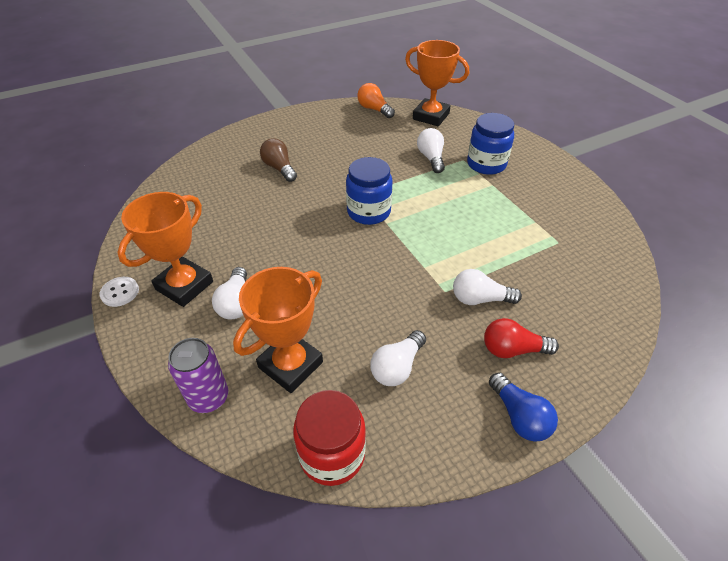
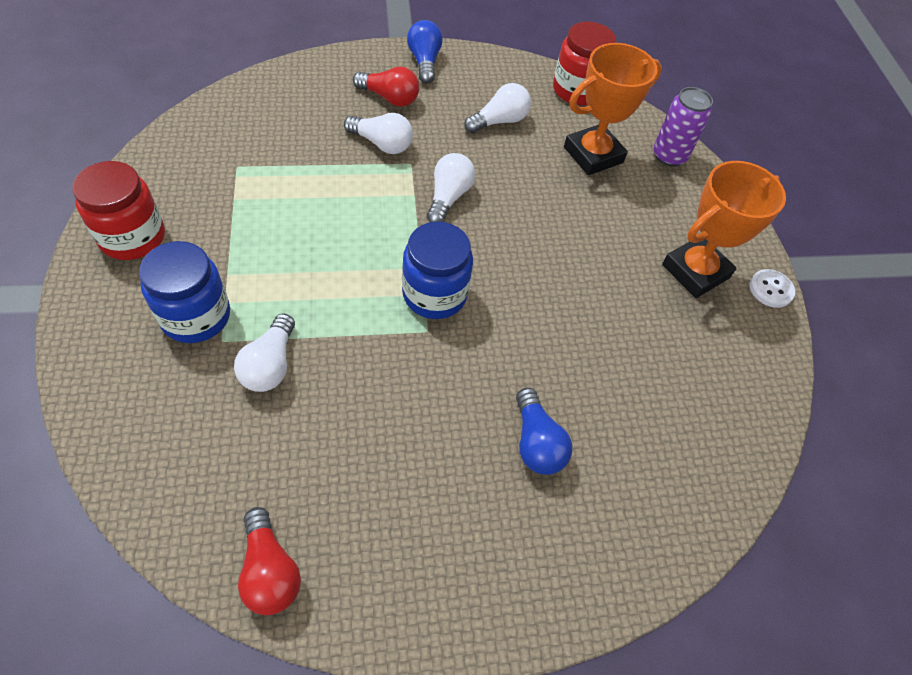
camera: 165 degrees left, 10 degrees up
(236, 303) = (637, 229): white light bulb -> white light bulb (448, 197)
(279, 168) = (536, 442): brown light bulb -> blue light bulb
(374, 109) = (270, 571): orange light bulb -> red light bulb
(431, 116) = (173, 489): orange trophy -> none
(561, 184) = (132, 237): none -> red jar

